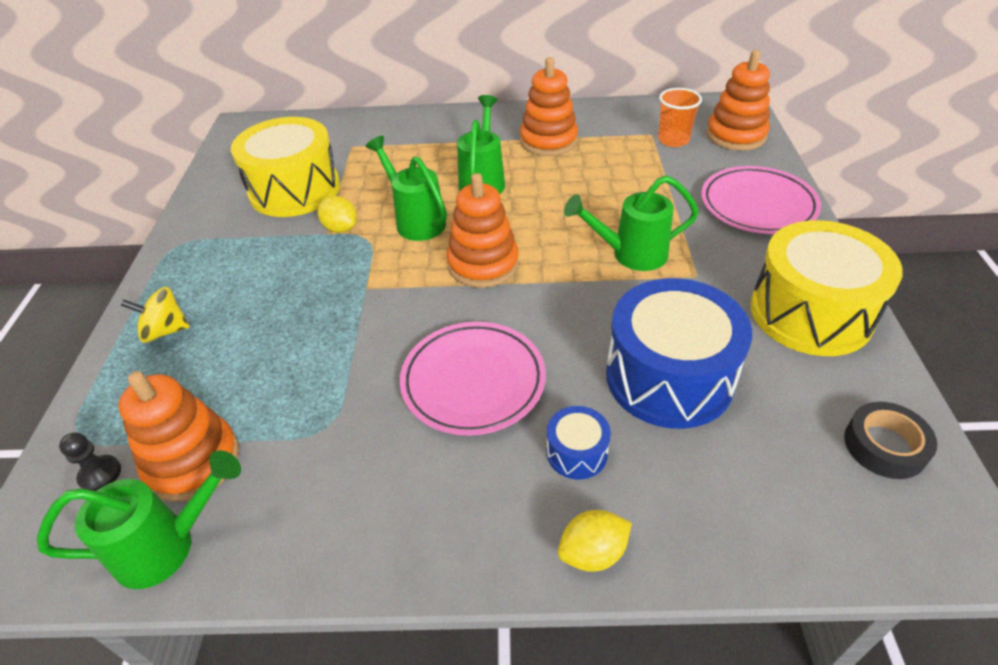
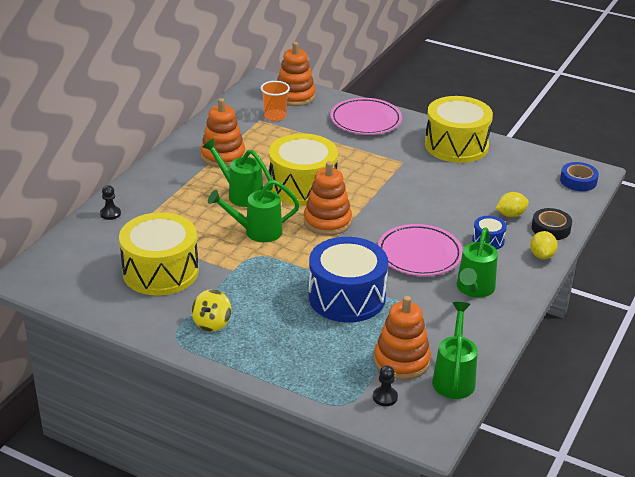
camera: 65 degrees left, 10 degrees down
(165, 331) = (274, 357): yellow spinning top -> yellow spinning top (212, 323)
(340, 228) = (233, 263): yellow lemon -> yellow lemon (510, 215)
(377, 124) = (110, 214): none -> black pawn
(544, 216) = (302, 186): none -> yellow drum
(630, 254) = (367, 173): green watering can -> green watering can (473, 290)
(669, 377) = (464, 199): blue drum -> blue drum (347, 297)
(884, 446) = (541, 166): black tape -> black tape (550, 228)
(906, 525) = (578, 181): none -> blue tape

